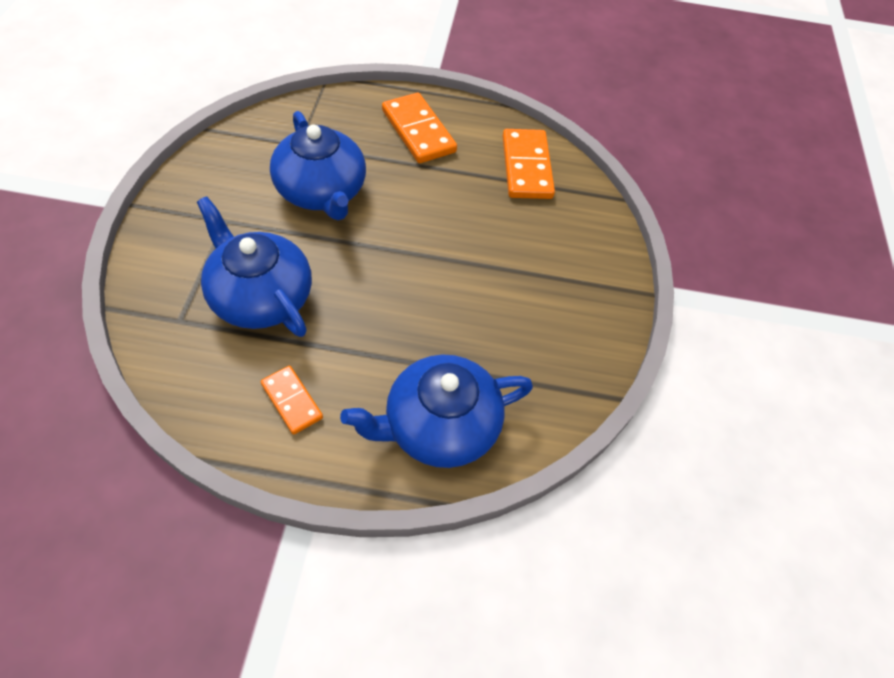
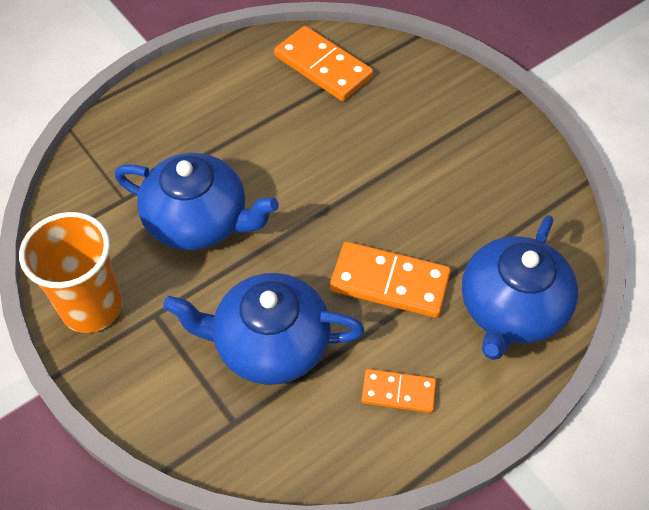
camera: 40 degrees left, 0 degrees up
(200, 187) = (92, 307): none -> orange cup
(418, 131) = (205, 105): orange domino -> orange domino (389, 282)

